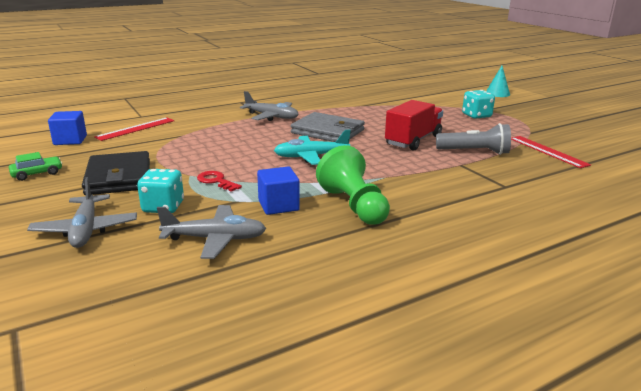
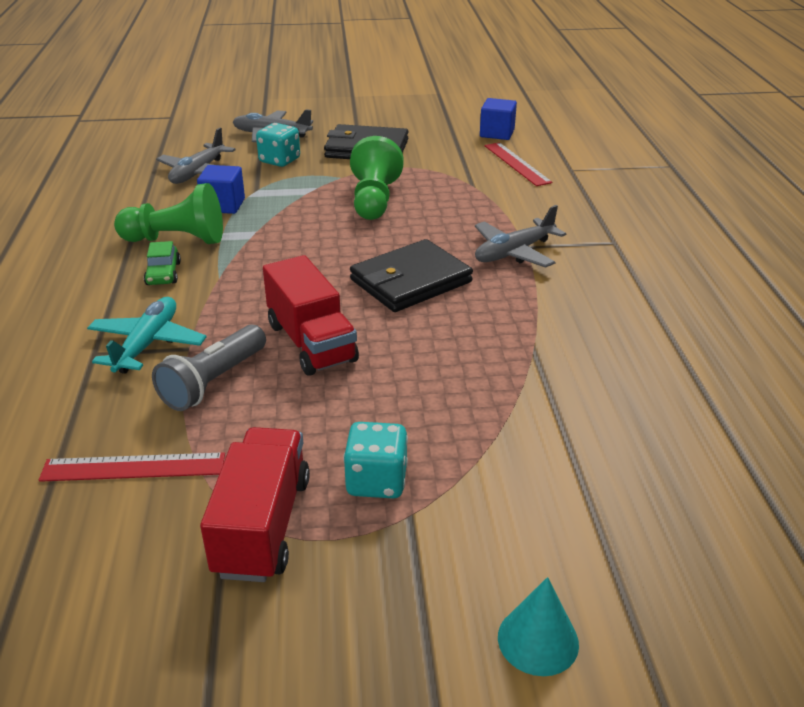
camera: 115 degrees right, 10 degrees up
(37, 174) = (408, 121): green car -> green car (163, 274)
(216, 181) = (311, 186): red key -> none
(227, 157) = (374, 200): none -> green pawn
(311, 156) = (327, 247): turquoise plane -> turquoise plane (147, 344)
(328, 131) = (411, 281): grey wallet -> black wallet
(527, 125) = (262, 526): none -> red truck

